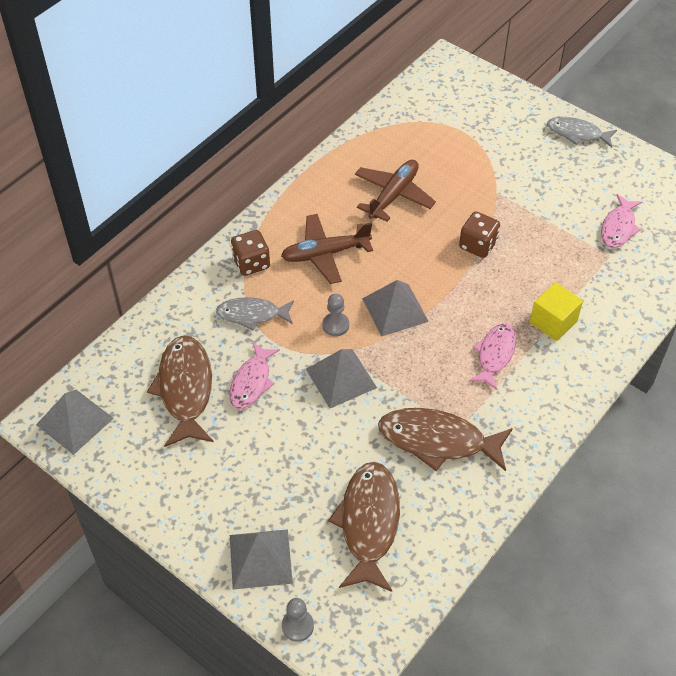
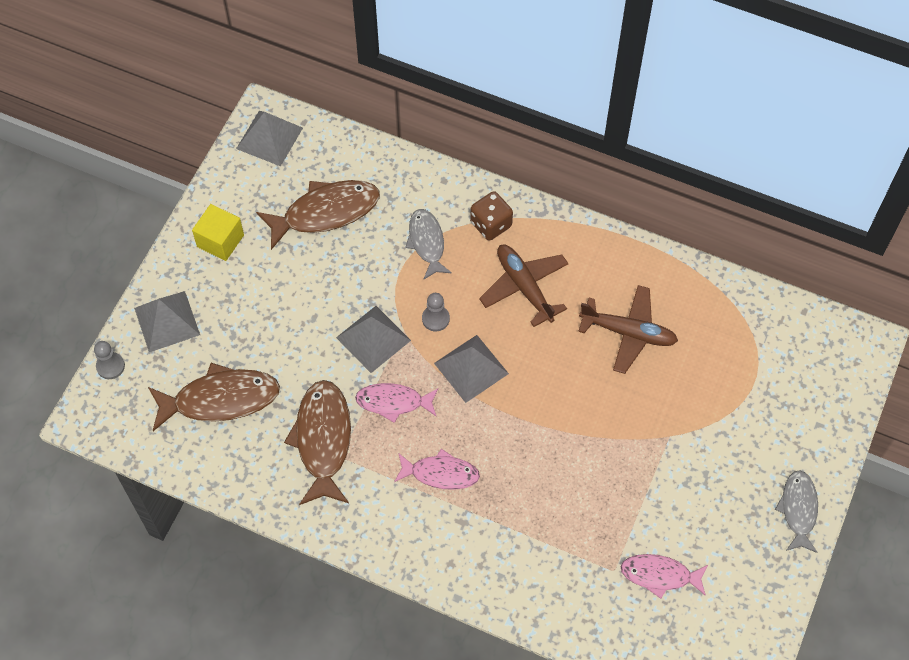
camera: 75 degrees right, 10 degrees up
(252, 382) = (348, 264): pink fish -> pink fish (393, 402)
(478, 245) = (584, 431): brown dice -> none
(553, 322) = (500, 524): yellow cube -> yellow cube (220, 241)

